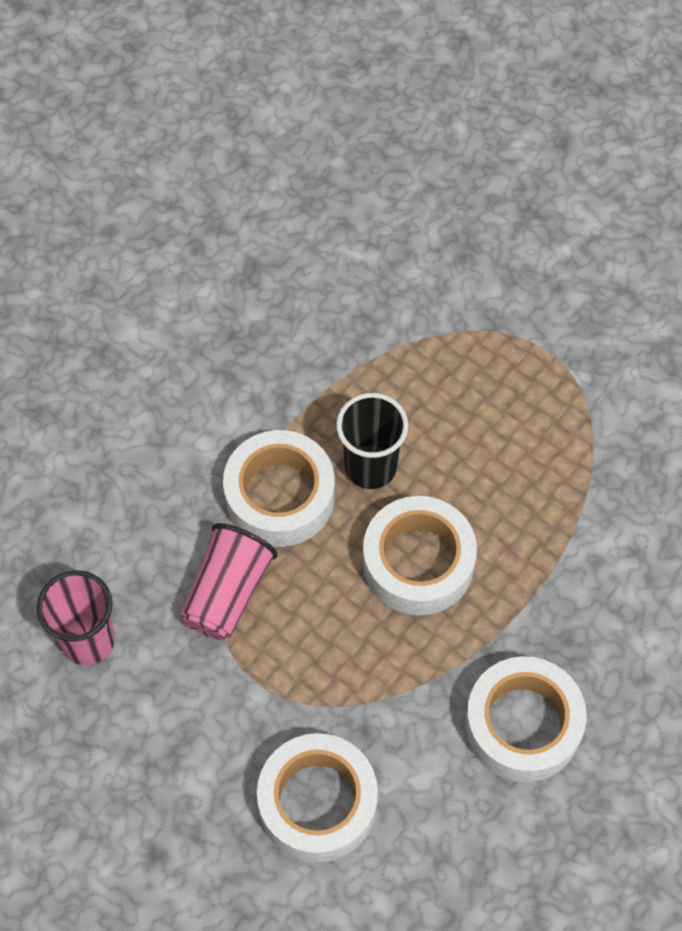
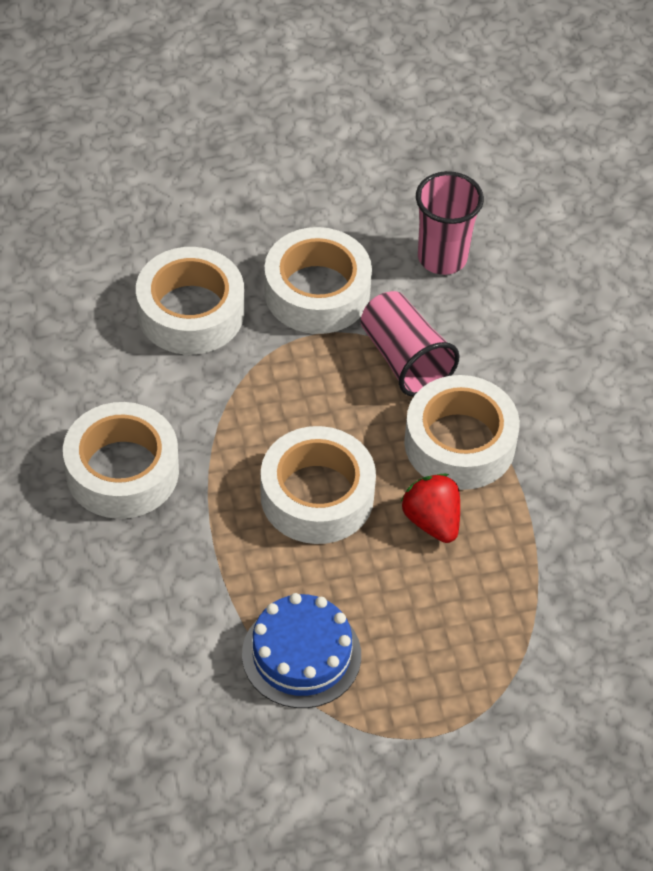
camera: 125 degrees right, 10 degrees down
(209, 714) = (317, 292): none -> white tape
(370, 467) = (432, 521): black cup -> red strawberry
(563, 474) = (301, 655): none -> blue cake

